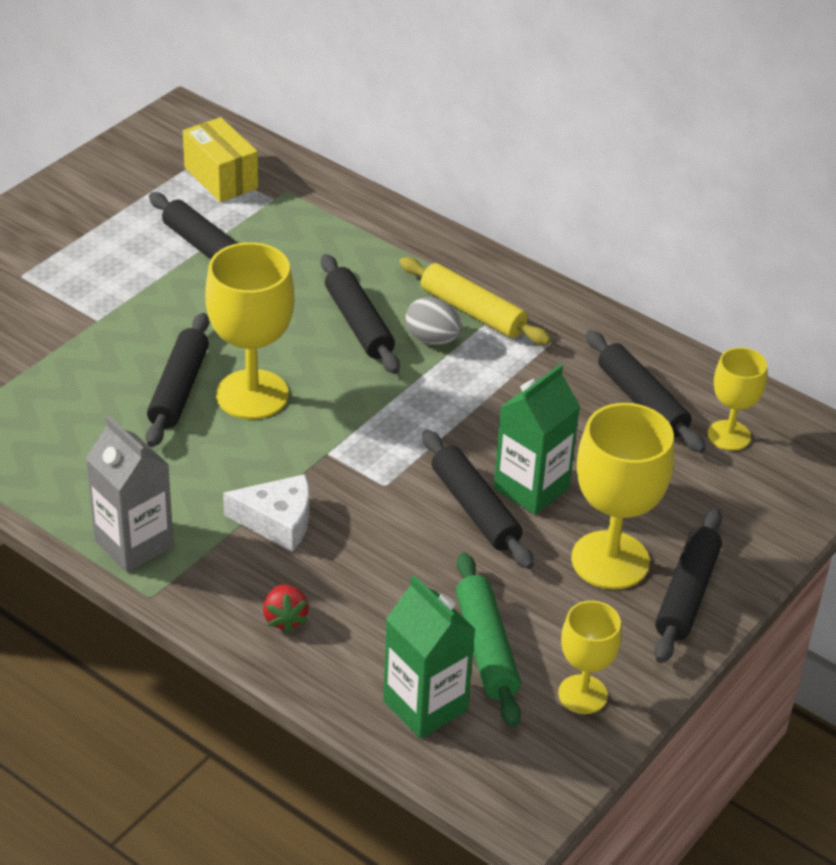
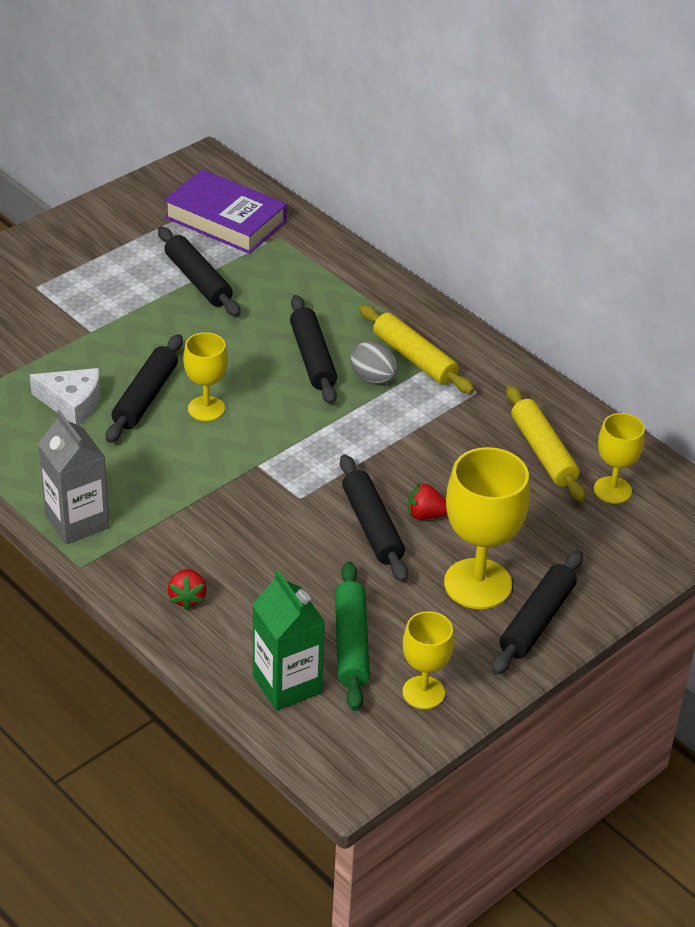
camera: 10 degrees right, 0 degrees up
(221, 178) = (225, 220): yellow box -> purple book
(252, 395) = (206, 409): yellow goblet -> yellow goblet, size x0.59
(278, 521) = (201, 517): white cheese -> white cheese (72, 403)
(531, 488) = (425, 515): green carton -> red strawberry
(642, 401) = (543, 452): black rolling pin -> yellow rolling pin

